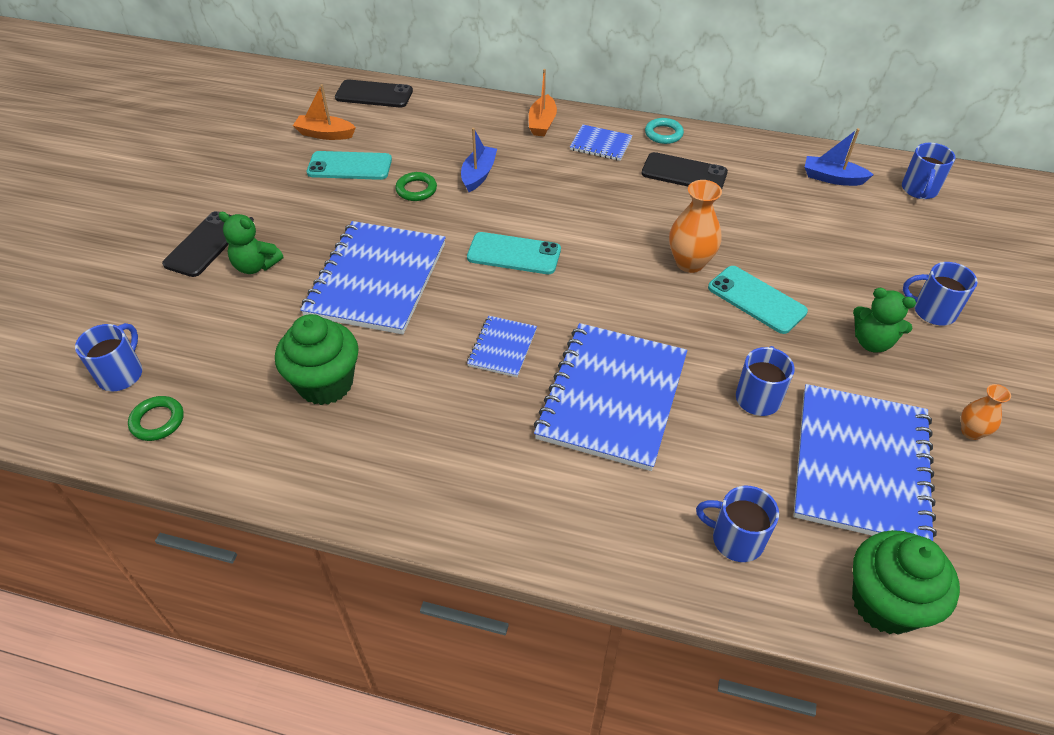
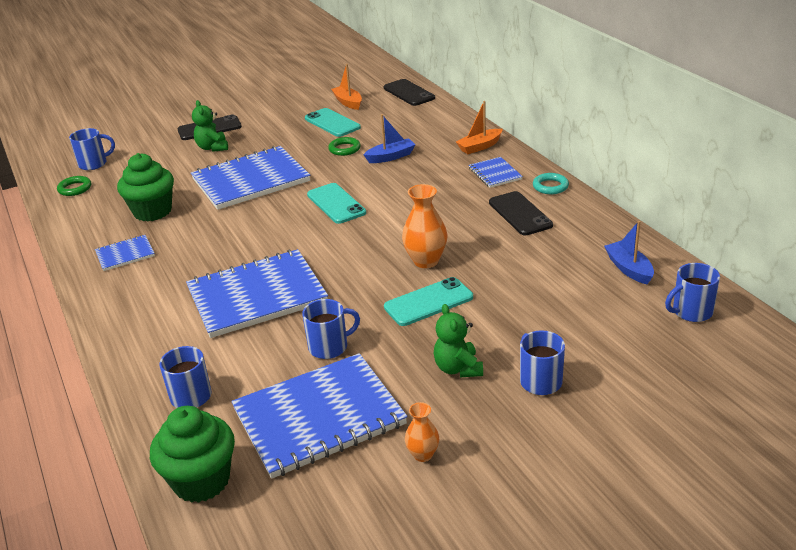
camera: 50 degrees right, 15 degrees down
(502, 348) = (249, 242): blue notebook -> blue notebook (125, 254)
(756, 300) = (428, 302): turquoise phone -> turquoise phone turned 60 degrees clockwise

